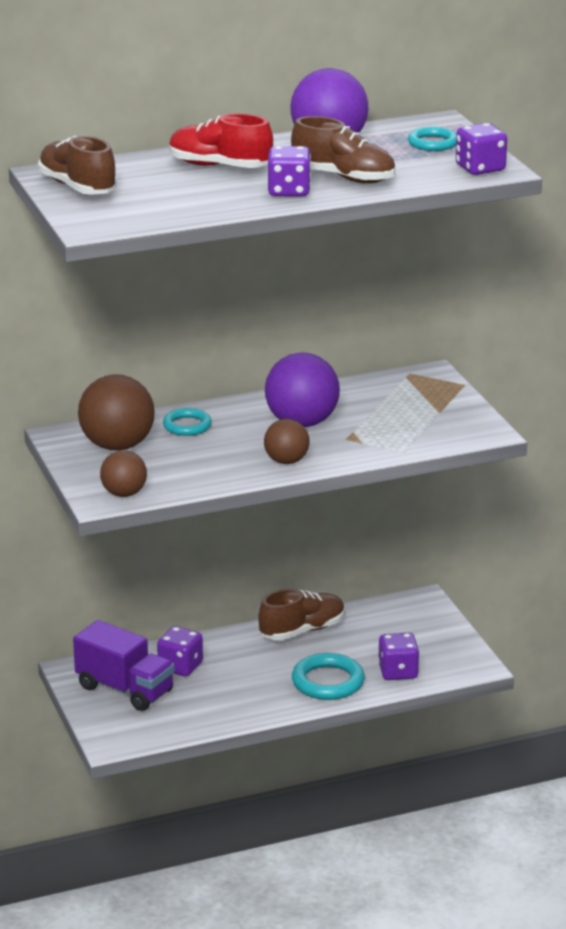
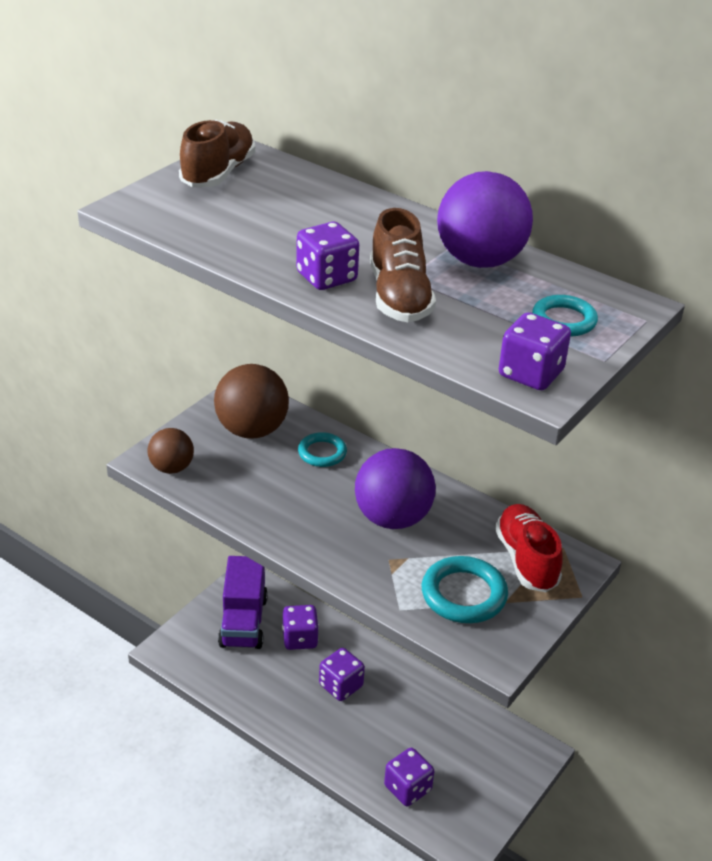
camera: 55 degrees right, 10 degrees up
(219, 166) = (348, 222): red shoe -> red shoe (526, 560)
(258, 665) = (341, 686): none -> purple dice
(286, 461) = (310, 538): brown ball -> none
(302, 631) = (415, 690): brown shoe -> none
(328, 682) = (353, 745): turquoise ring -> turquoise ring (463, 594)

